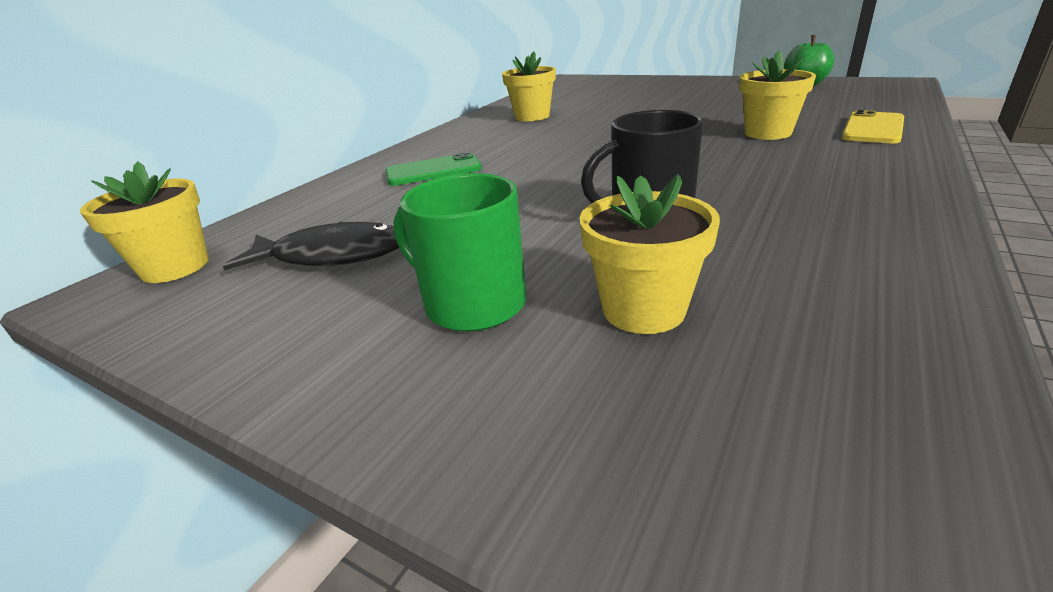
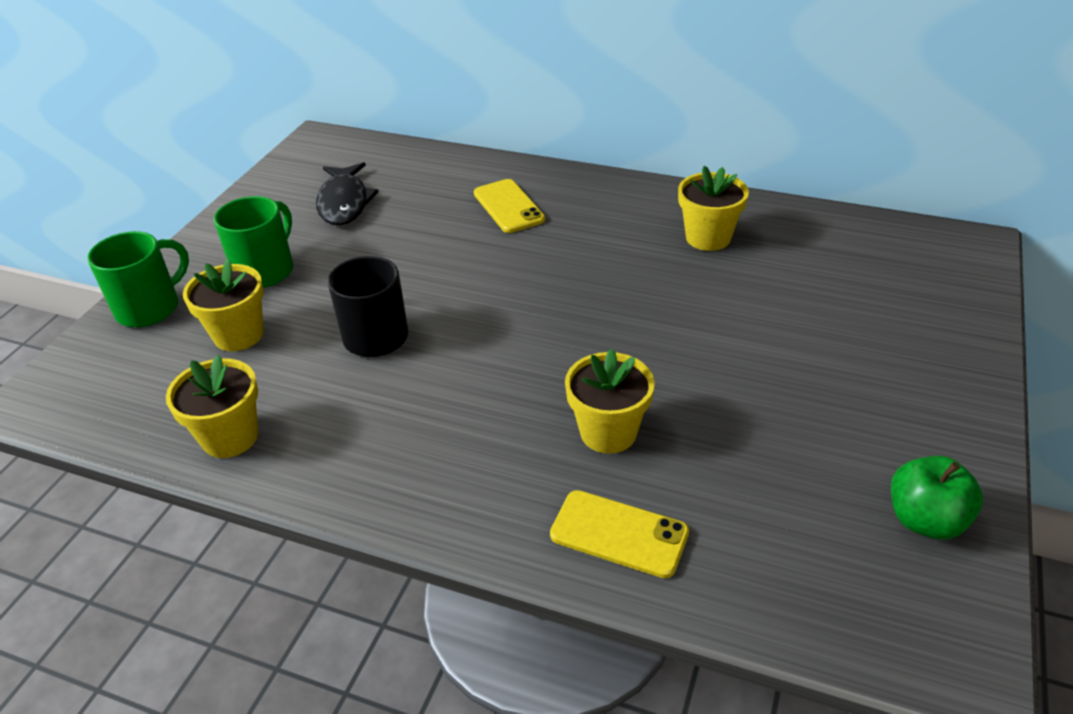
camera: 80 degrees right, 10 degrees up
(175, 267) = (344, 150): yellow flower pot -> yellow flower pot (230, 437)
(433, 171) = (509, 206): green phone -> yellow phone
(541, 438) = (150, 308): none -> green mug

